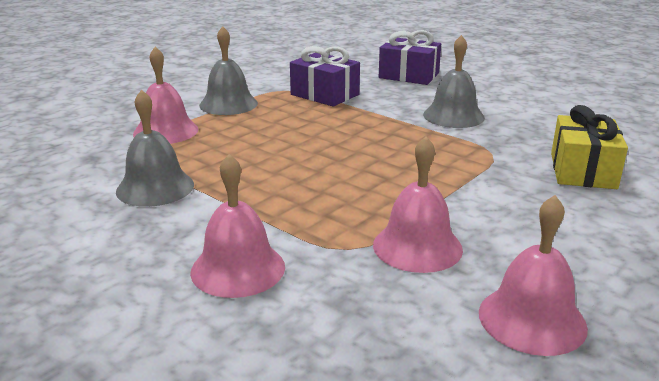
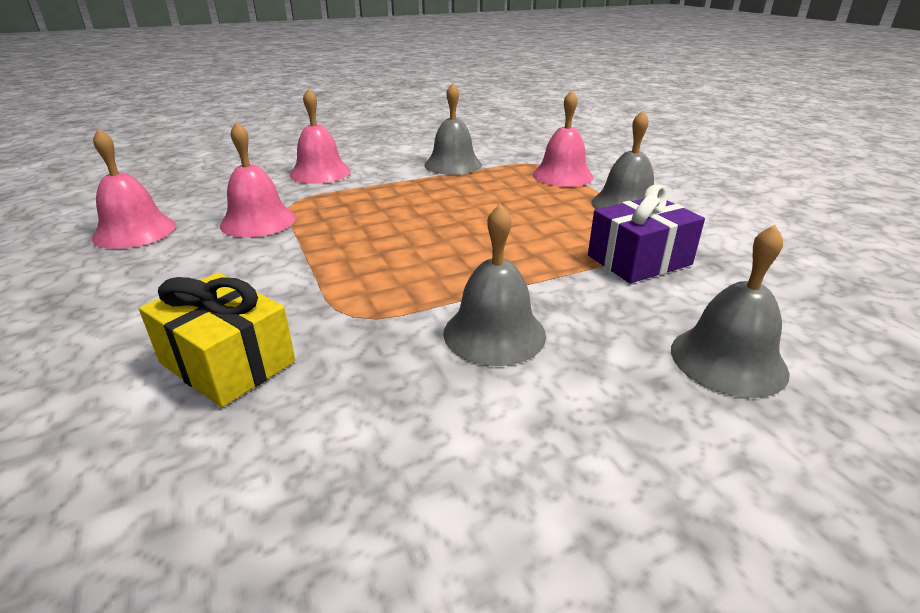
camera: 115 degrees right, 5 degrees up
(409, 75) = (728, 360): purple gift -> grey bell

